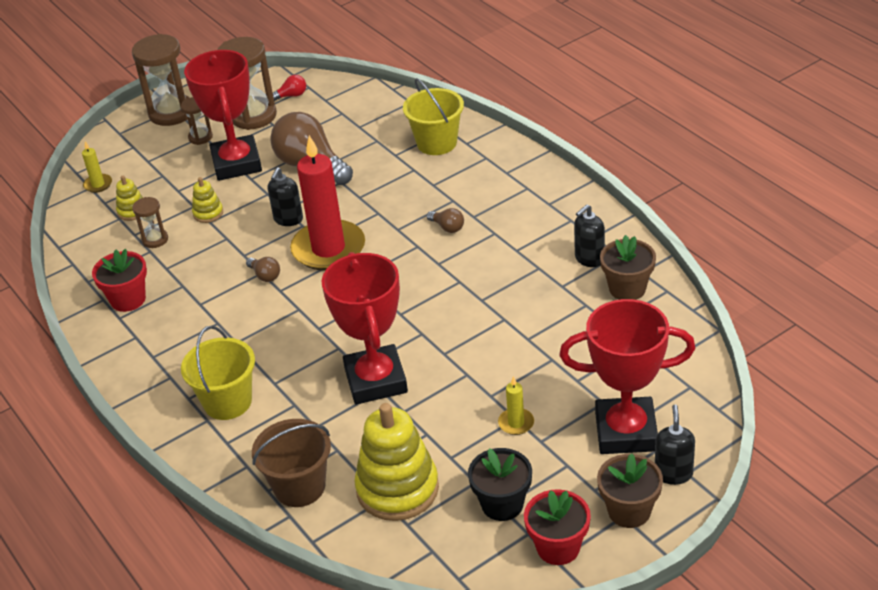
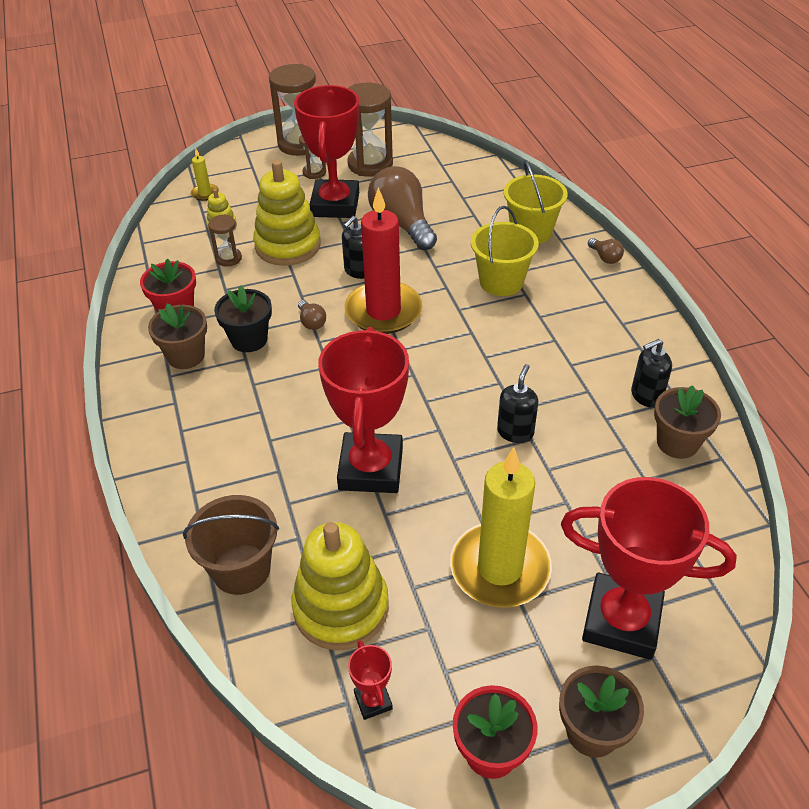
camera: 15 degrees right, 5 degrees up
(159, 336) = (186, 356): none -> brown flower pot
(208, 213) = (288, 245): yellow stacking toy -> yellow stacking toy, size x2.17
(227, 402) = (215, 446): yellow bucket -> yellow bucket (501, 282)
(291, 96) = (412, 154): red light bulb -> none
(447, 227) = (509, 321): brown light bulb -> brown light bulb (605, 257)
(453, 543) = (373, 701): none -> red trophy
(502, 504) = (447, 668): black flower pot -> black flower pot (249, 339)
(516, 423) = (500, 568): yellow candle -> yellow candle, size x2.40
(673, 473) = (662, 697): black soap dispenser -> black soap dispenser (515, 432)

